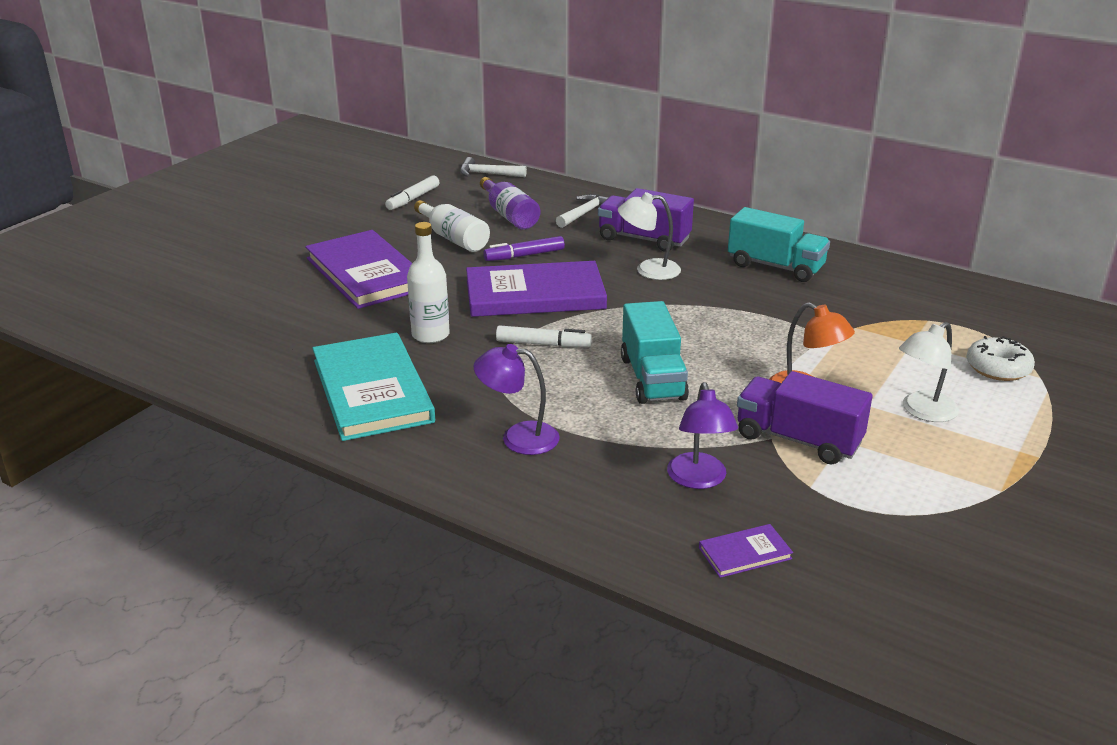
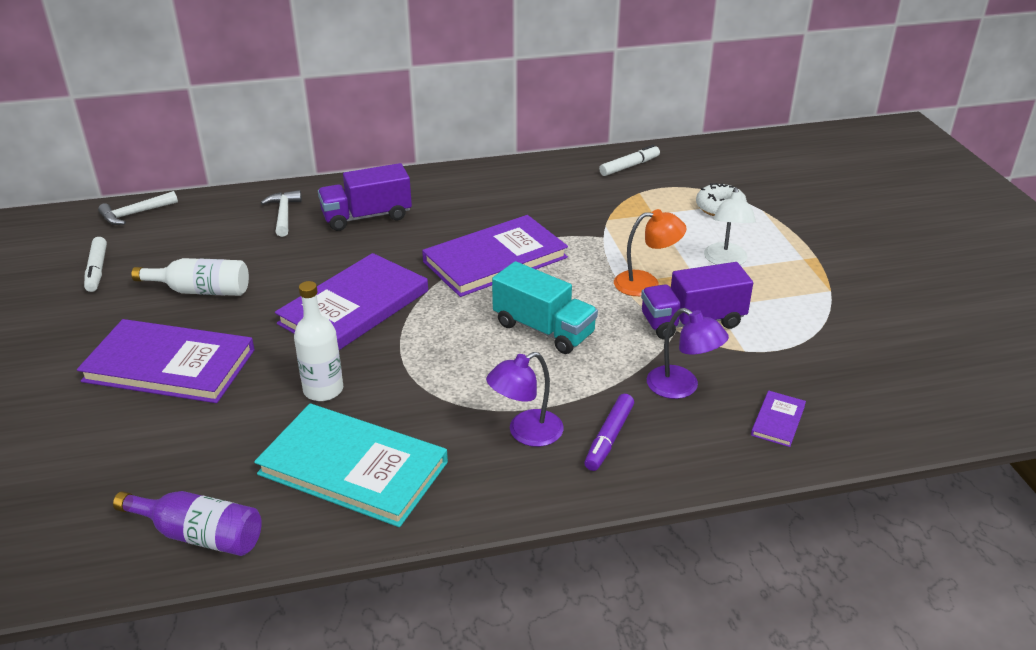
camera: 45 degrees left, 5 degrees up
(509, 215) = (219, 245): purple bottle -> purple bottle (199, 535)
(524, 255) = (291, 277): purple marker -> purple marker (609, 438)
(543, 344) = (426, 346): white marker -> white marker (629, 166)
(648, 270) = (409, 242): white lamp -> none
(697, 312) = (495, 259): none -> purple book
(775, 266) = (493, 196): turquoise truck -> none

